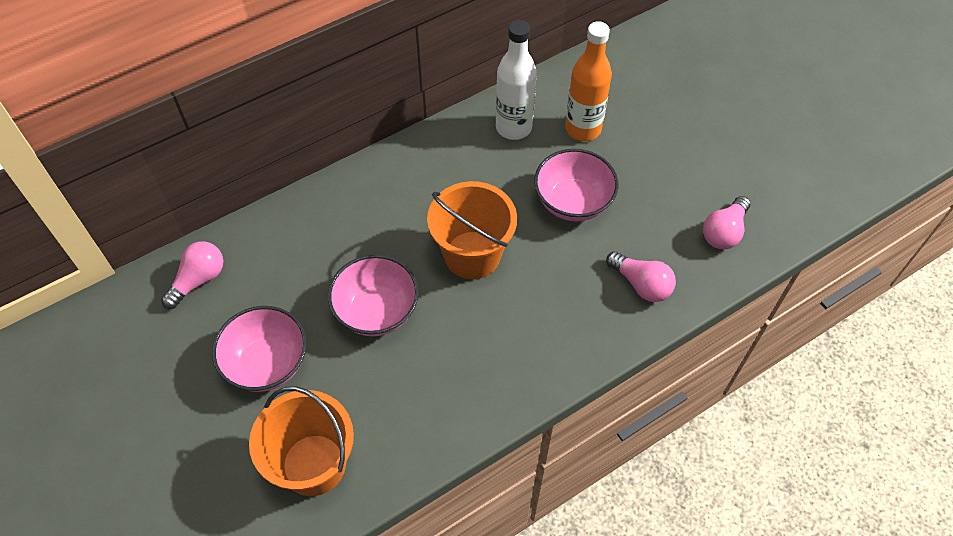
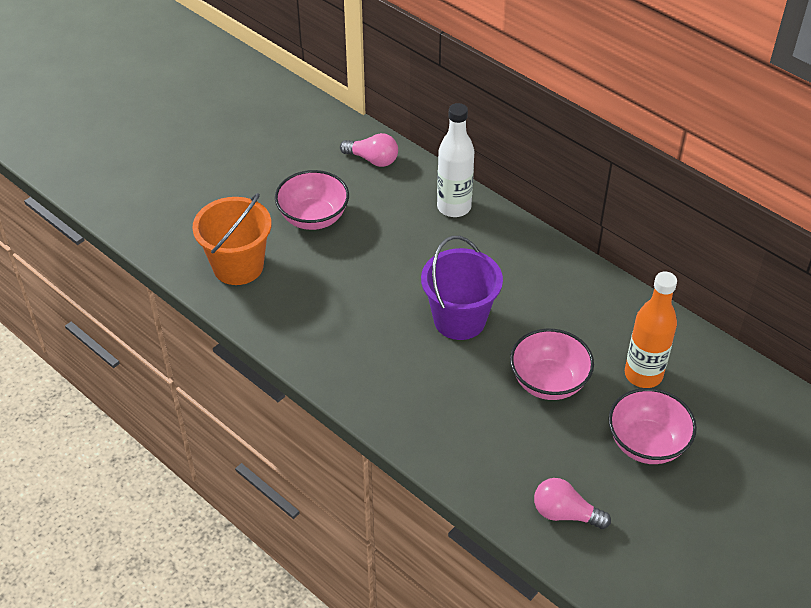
camera: 75 degrees right, 10 degrees down
(376, 311) = (381, 270): pink bowl -> pink bowl (647, 443)
(472, 255) = (459, 319): orange bucket -> purple bucket
(513, 127) = (618, 320): white bottle -> white bottle (454, 207)
(641, 284) = (475, 451): pink light bulb -> none

